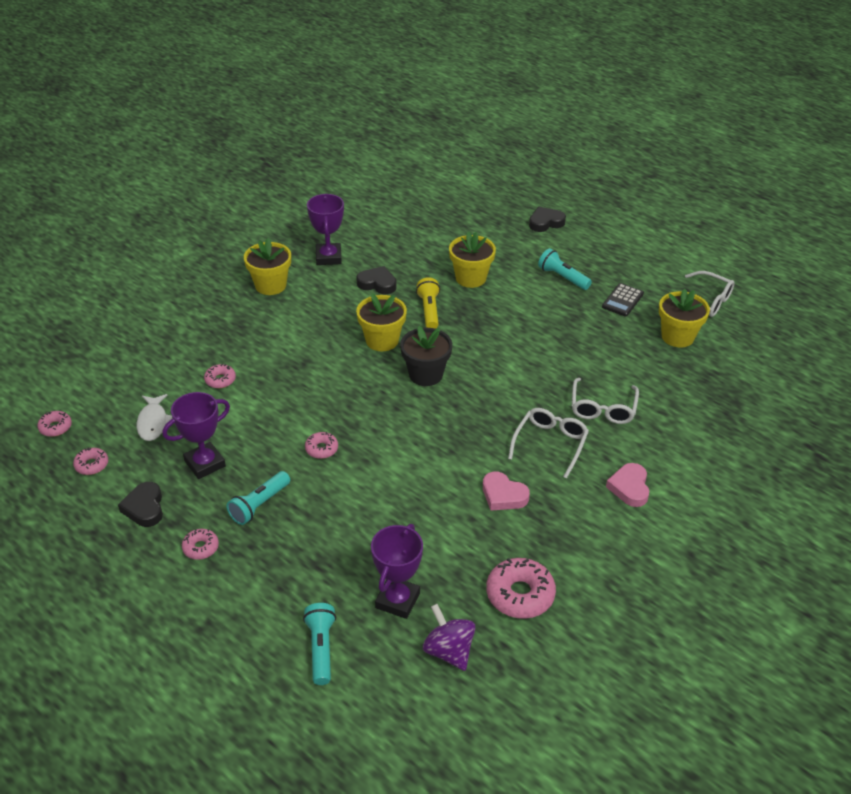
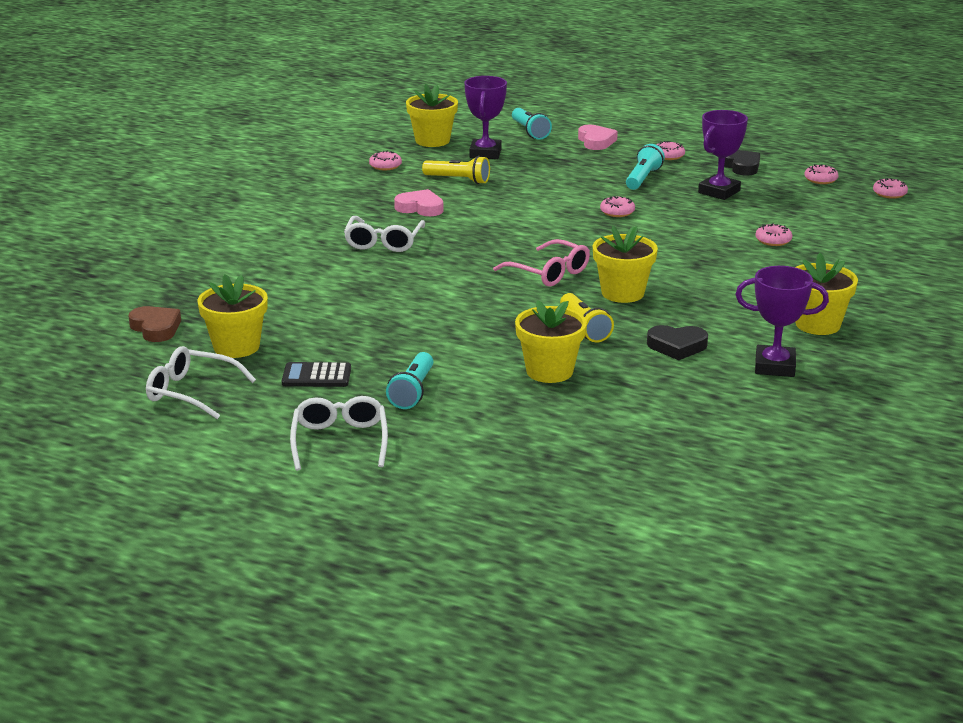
camera: 165 degrees right, 15 degrees down
(153, 422) = (802, 207): white fish -> none
(328, 257) = (774, 366): purple trophy -> purple trophy turned 60 degrees counterclockwise
(426, 374) = (548, 273): black flower pot -> pink glasses
(448, 651) = (432, 140): purple spinning top -> yellow flower pot
(449, 543) = (458, 180): none -> yellow flashlight
(520, 594) = (385, 166): pink donut -> pink donut, size x0.55
(545, 222) = (465, 467): black heart -> none
(562, 277) = (412, 391): turquoise flashlight -> turquoise flashlight turned 75 degrees clockwise
(603, 408) = (330, 273): white glasses -> white glasses (340, 441)
(622, 300) = (316, 376): black calculator -> black calculator turned 105 degrees counterclockwise
(629, 487) = (295, 226): pink heart -> pink heart (596, 141)
(739, 367) = (156, 328): none -> brown heart

